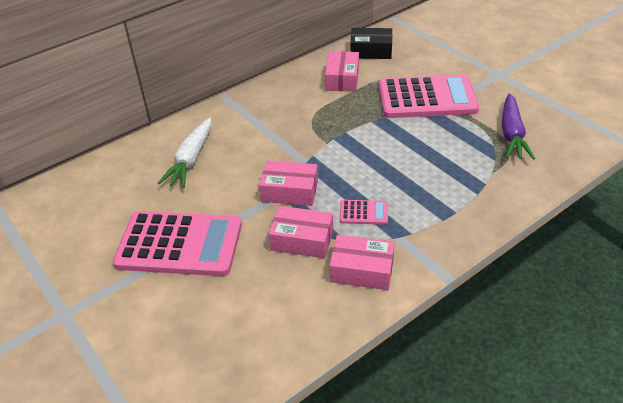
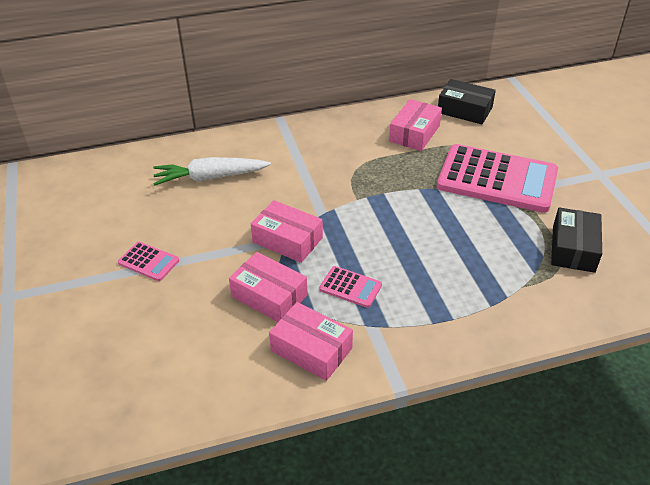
camera: 20 degrees right, 0 degrees up
(179, 244) = (149, 262): pink calculator -> pink calculator, size x0.43
(191, 159) = (210, 178): white carrot -> white carrot turned 45 degrees clockwise
(512, 134) = (573, 248): purple carrot -> black box

